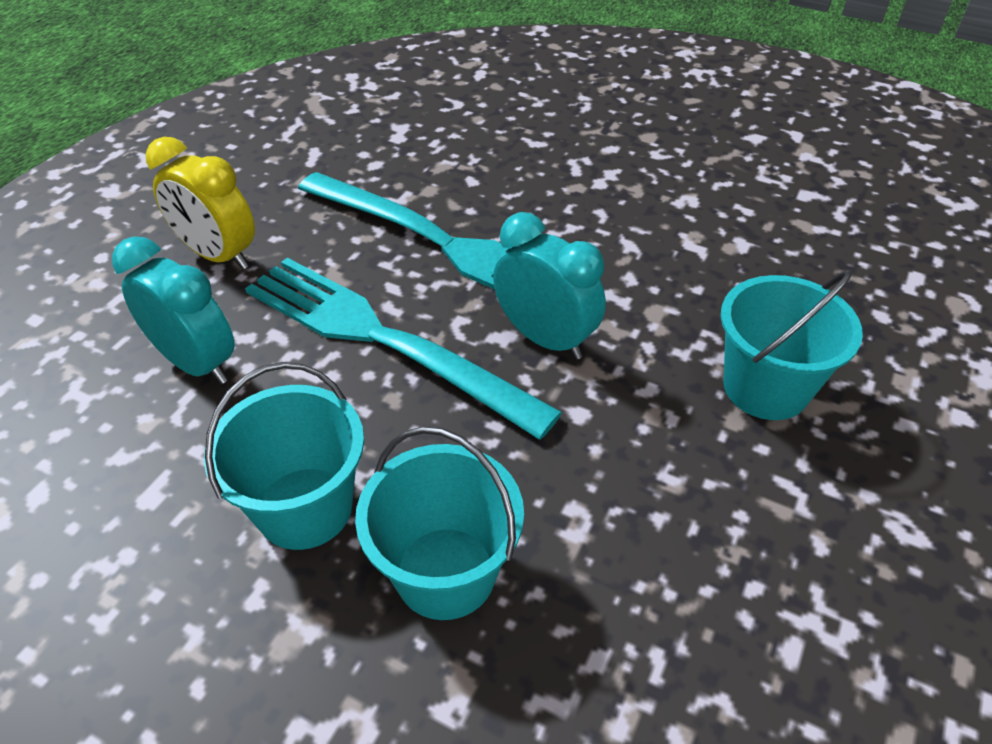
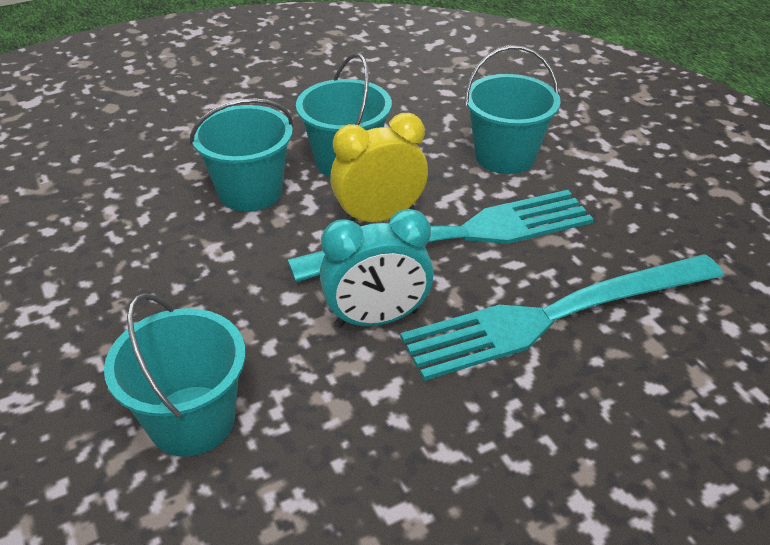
camera: 125 degrees right, 5 degrees down
(197, 363) = (505, 156): turquoise clock -> turquoise bucket
(218, 255) = (626, 193): yellow clock -> yellow clock (379, 217)

